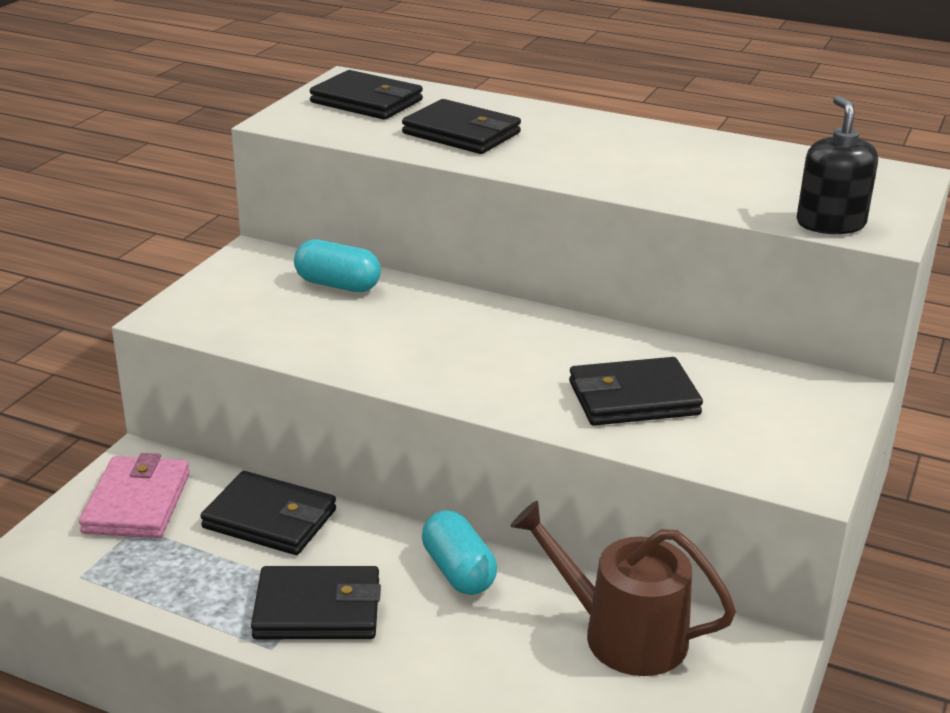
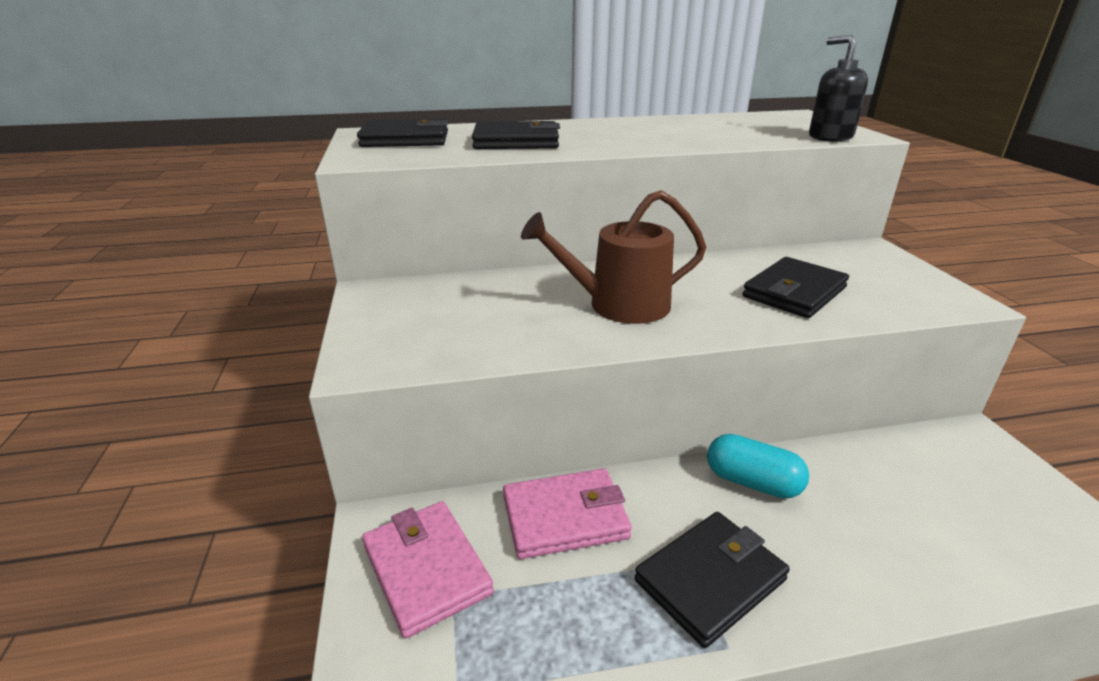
camera: 35 degrees left, 0 degrees up
(270, 519) = (565, 517): black wallet -> pink wallet
(337, 285) = (477, 290): turquoise capsule -> none
(622, 634) = (904, 470): brown watering can -> brown watering can (619, 305)

